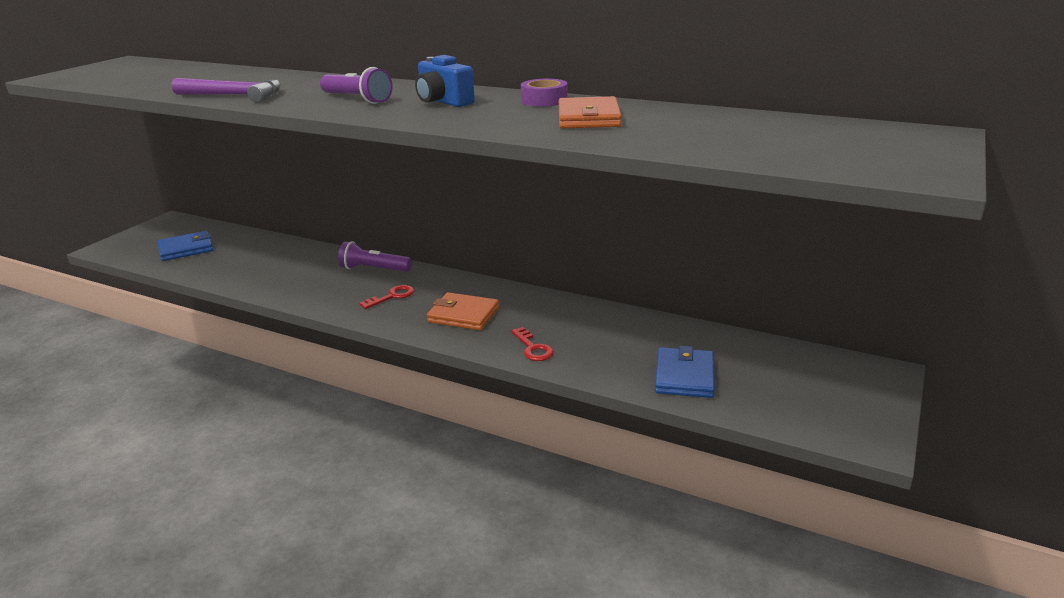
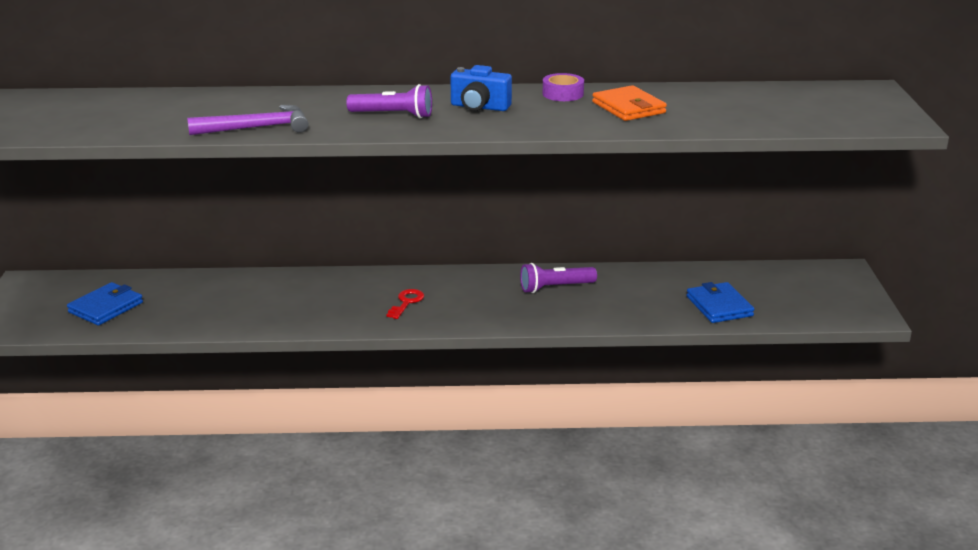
camera: 30 degrees left, 0 degrees up
(374, 269) = (352, 282): purple flashlight -> purple flashlight (555, 287)
(463, 315) = (494, 303): orange wallet -> none
(533, 348) = (585, 314): red key -> none

